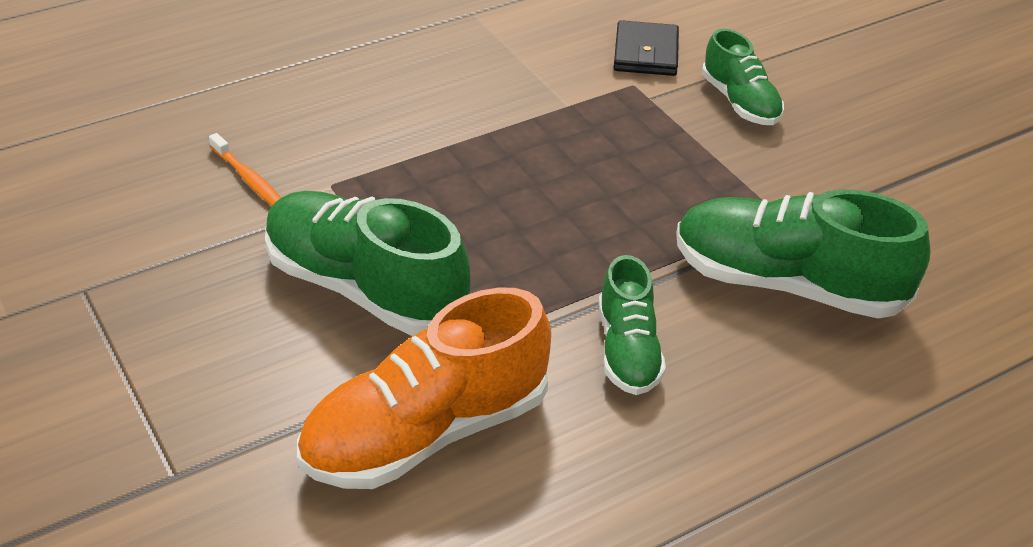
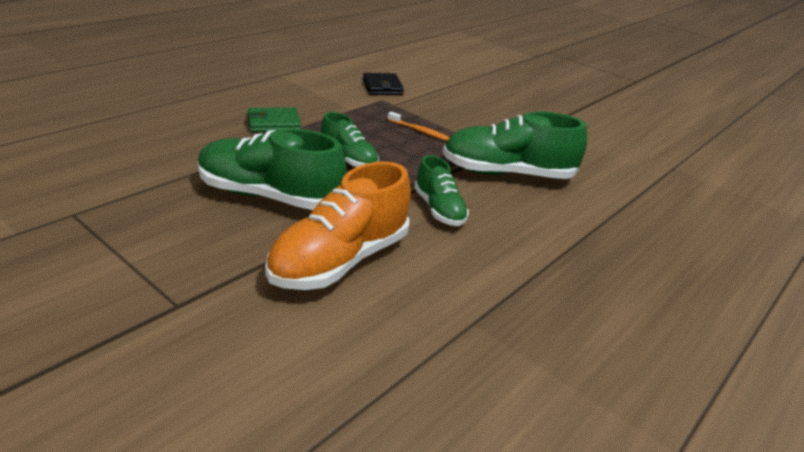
camera: 20 degrees left, 10 degrees down
(249, 179) = (171, 152): orange toothbrush -> orange toothbrush (420, 131)
(425, 129) = (274, 123): none -> green wallet
(740, 102) = (442, 104): green shoe -> green shoe (348, 159)

